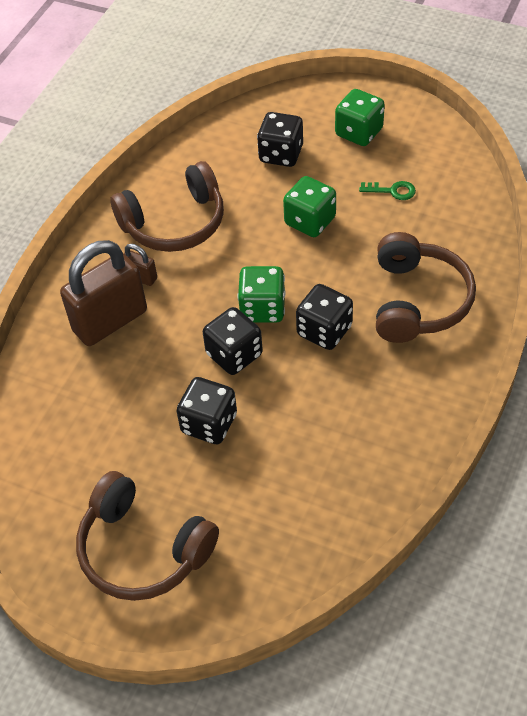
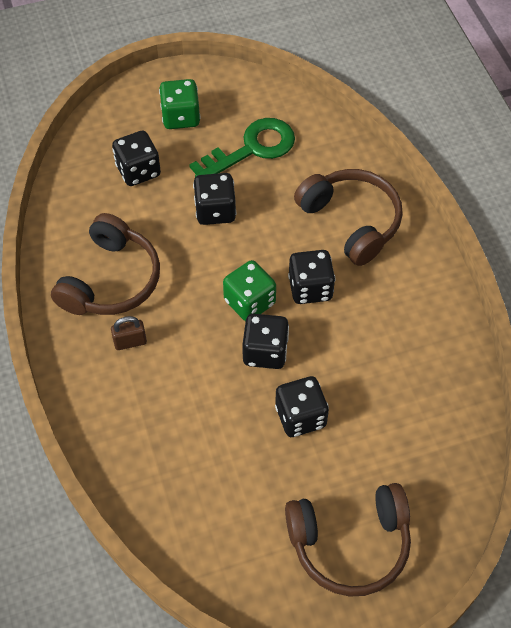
camera: 45 degrees left, 5 degrees up
(110, 321) = (142, 394): brown padlock -> none
(310, 221) = (215, 211): green dice -> black dice
(392, 191) = (251, 149): green key -> green key, size x2.20

